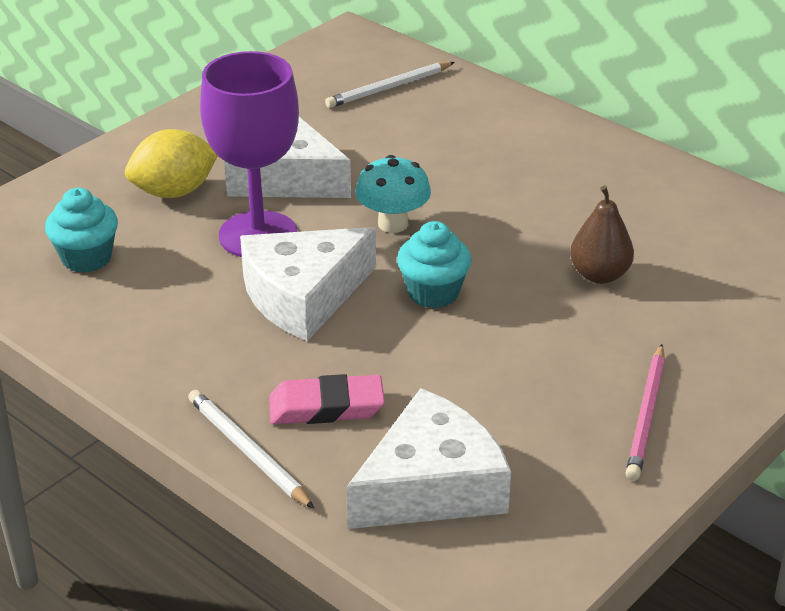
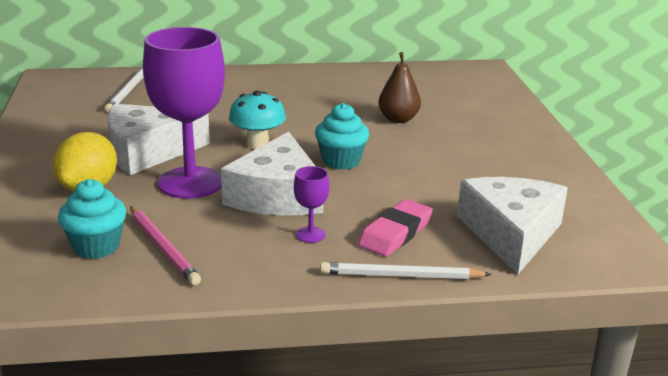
camera: 50 degrees left, 10 degrees down
(254, 357) = (310, 235): none -> purple goblet
(647, 415) = (528, 158): pink pencil -> pink pencil (163, 247)

